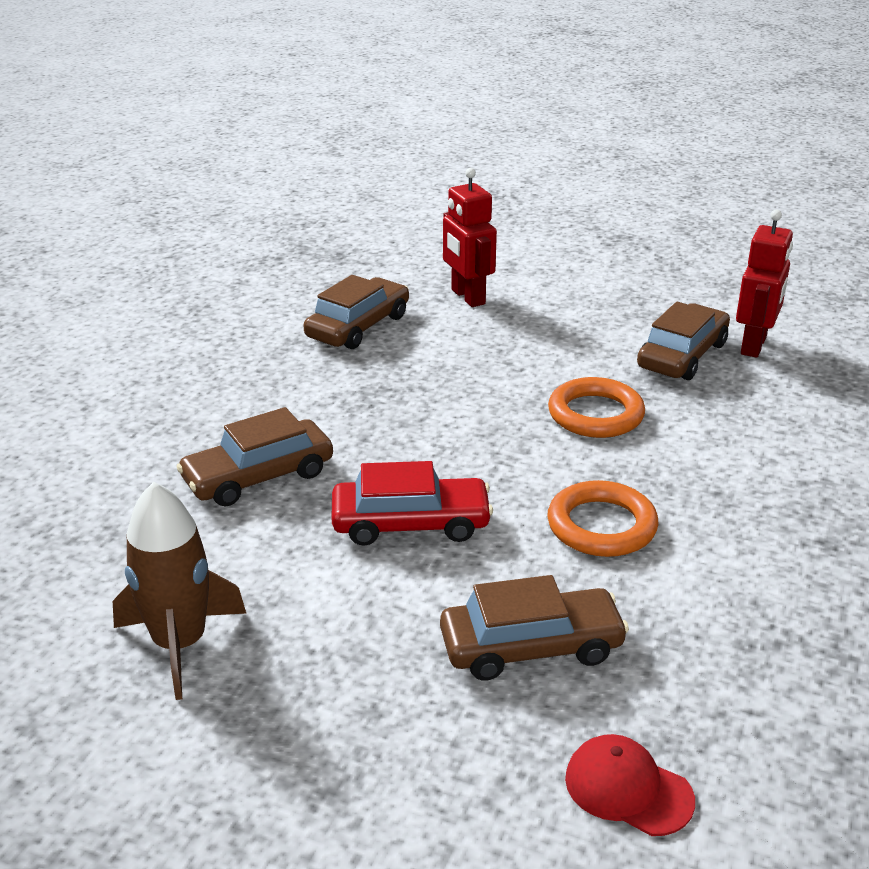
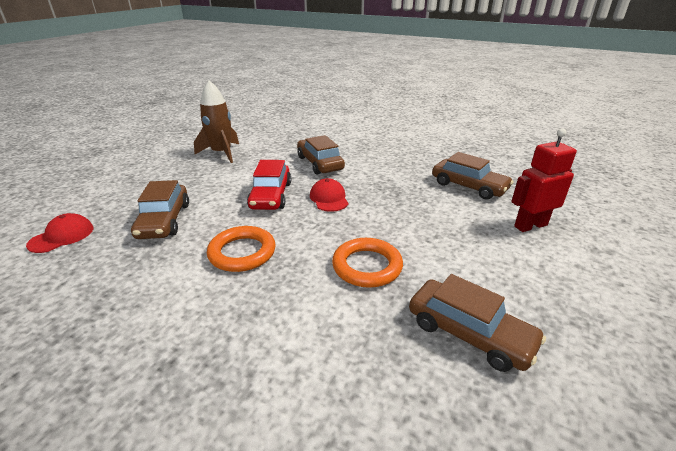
camera: 95 degrees right, 0 degrees up
(414, 455) = (329, 198): none -> red cap
(754, 346) = (509, 403): red robot -> none

